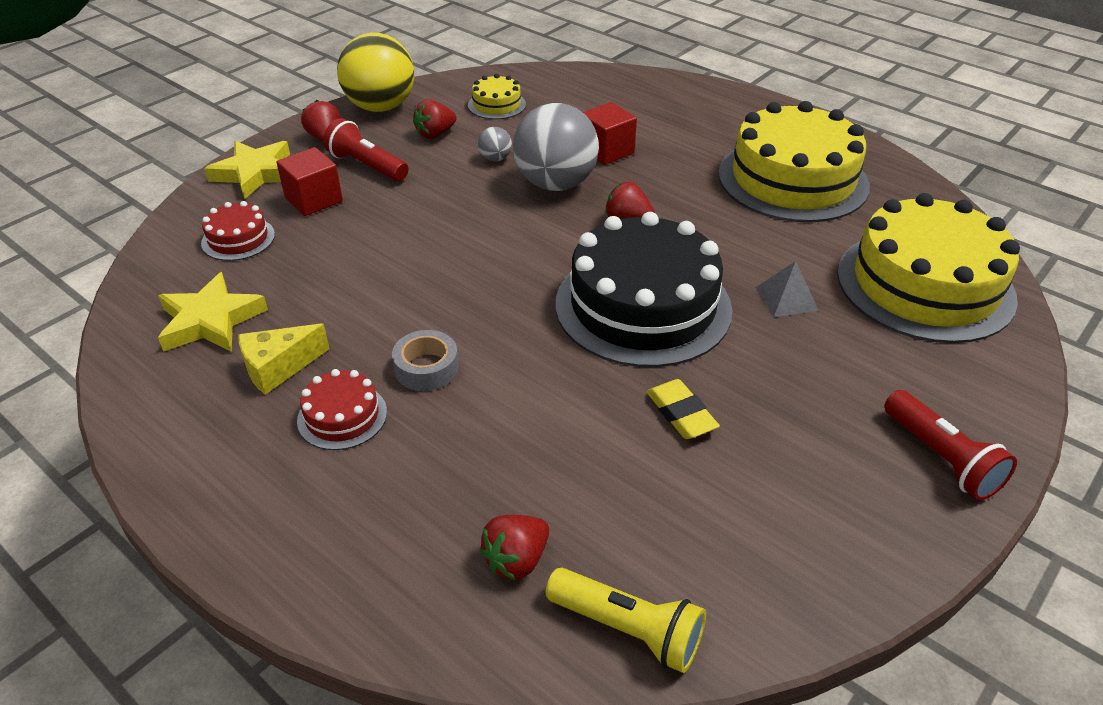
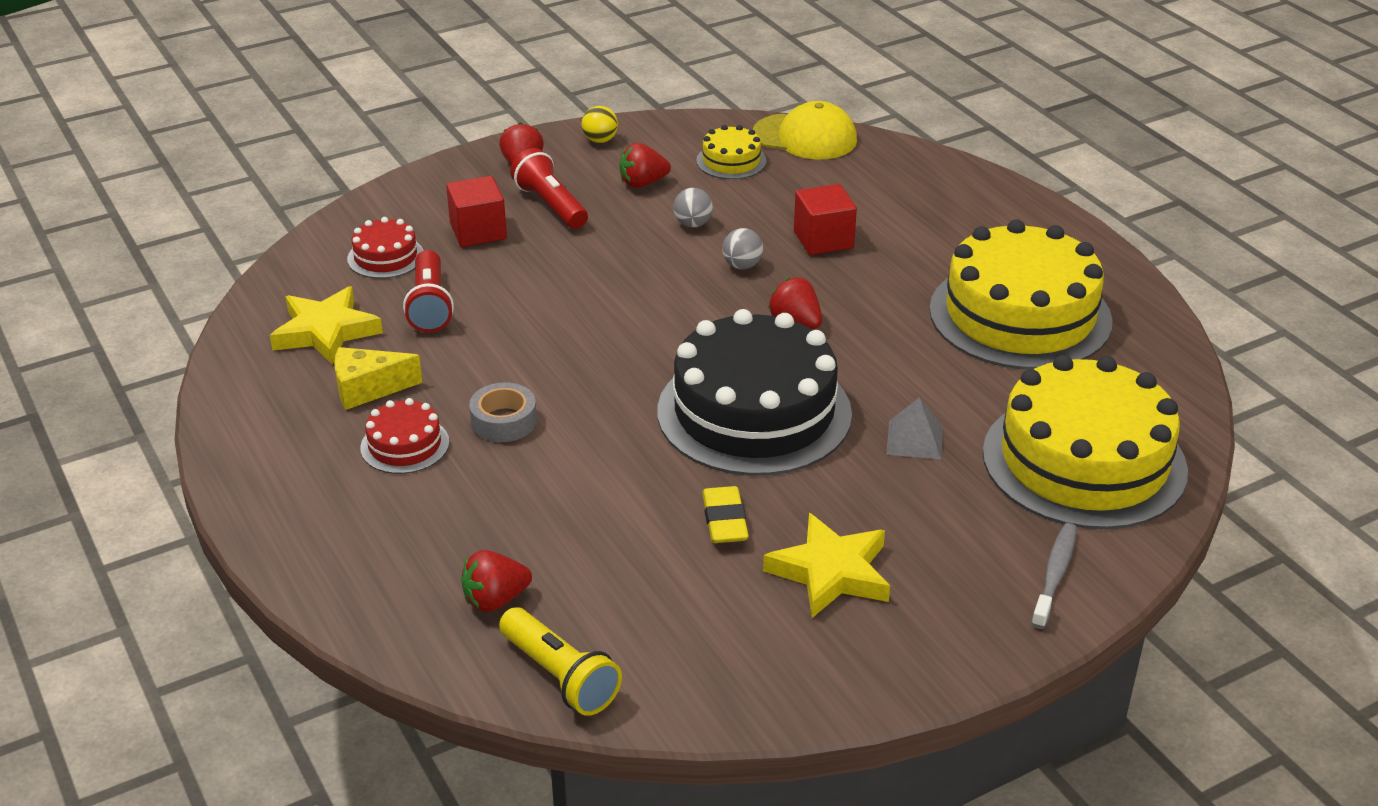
camera: 20 degrees right, 5 degrees down
(255, 173) = (433, 191): yellow star -> yellow star (830, 572)
(381, 107) = (600, 140): yellow ball -> yellow ball, size x0.42
(543, 77) = (805, 137): none -> yellow cap
(555, 184) = (742, 265): grey ball -> grey ball, size x0.42
(941, 458) = (961, 624): red flashlight -> red flashlight (430, 306)
(978, 391) = (1054, 575): none -> grey toothbrush

